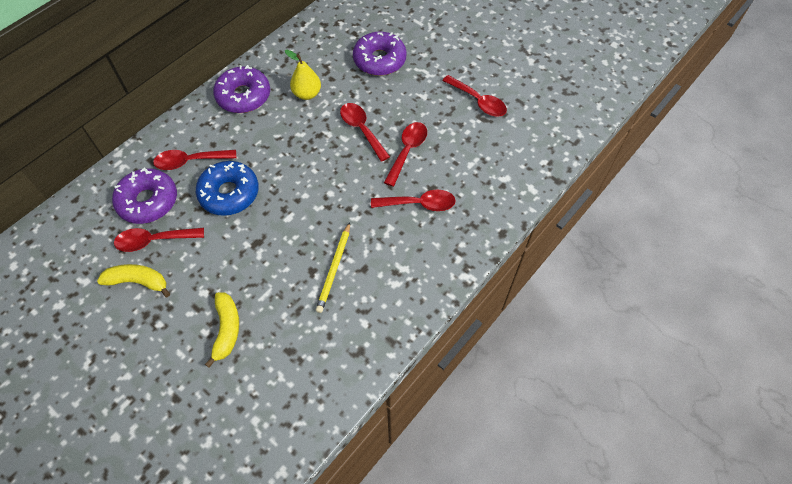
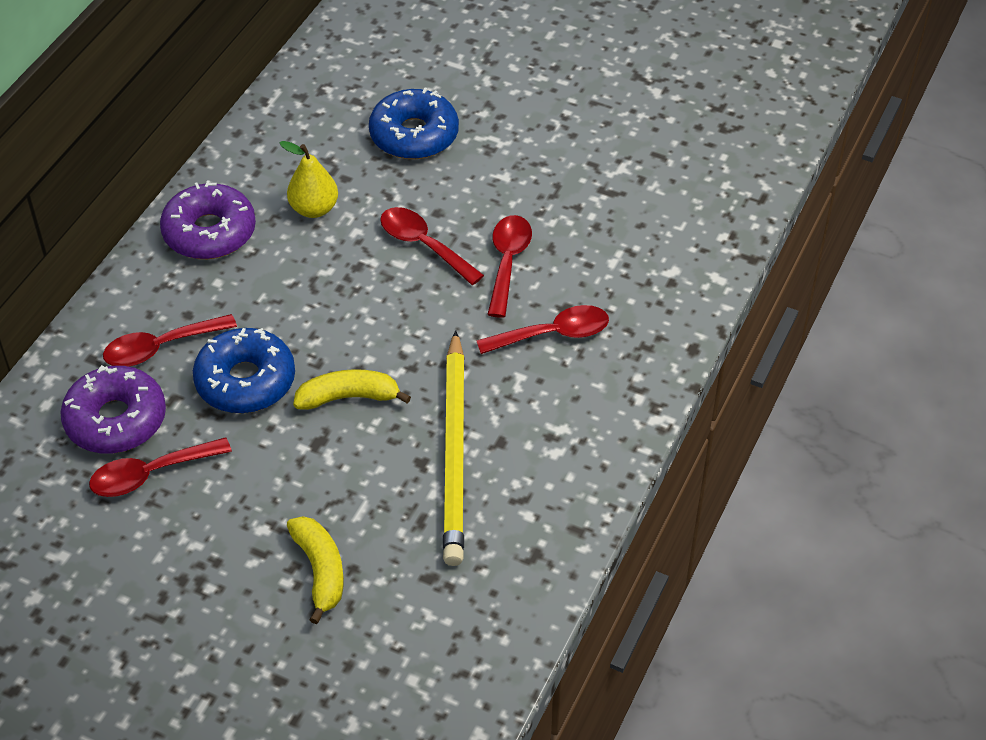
camera: 15 degrees left, 10 degrees down
(138, 281) = (150, 537): yellow banana -> yellow banana (349, 397)
(334, 269) = (455, 452): yellow pencil -> yellow pencil, size x1.74
(379, 60) = (414, 135): purple donut -> blue donut
(478, 101) = (593, 168): red spoon -> none

